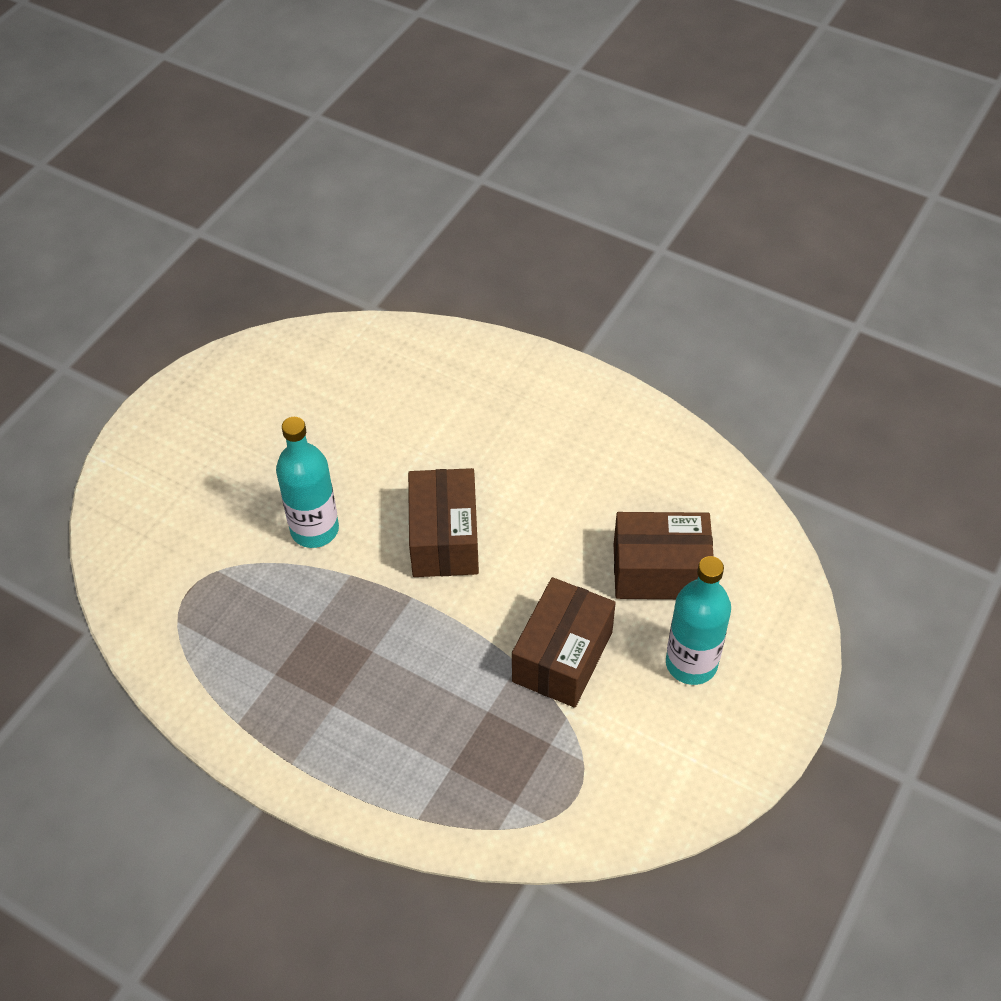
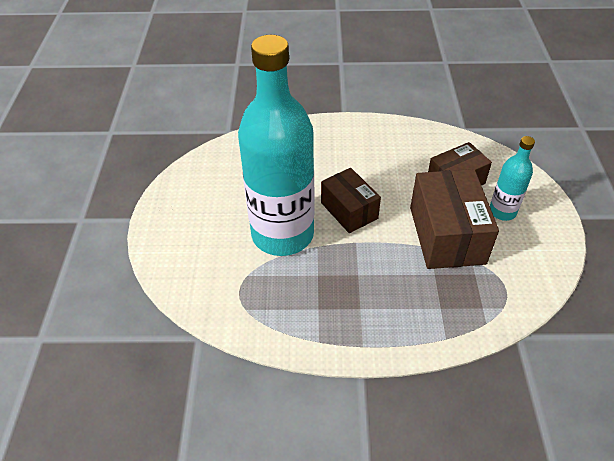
camera: 30 degrees left, 5 degrees down
(314, 529) = (282, 234): turquoise bottle -> turquoise bottle, size x2.22
(562, 656) = (446, 235): brown box -> brown box, size x1.57

